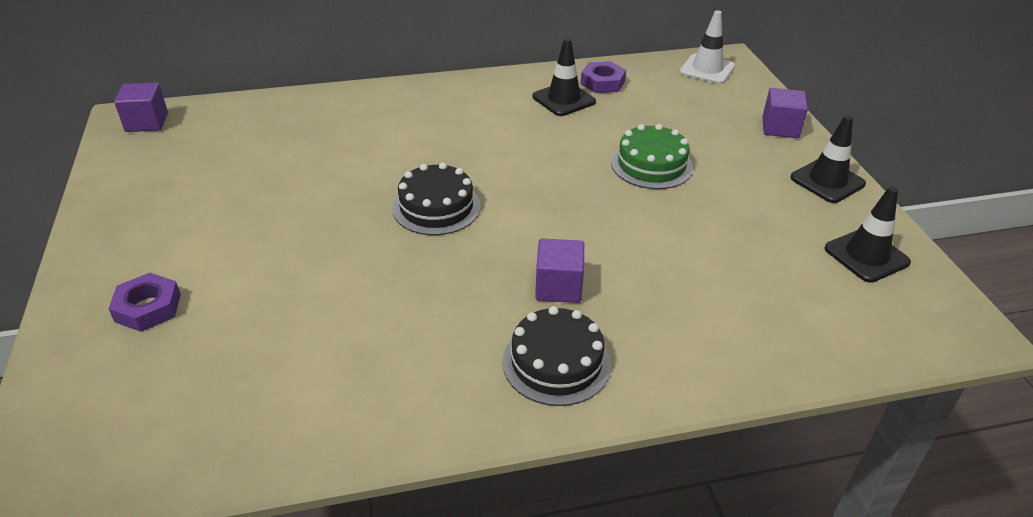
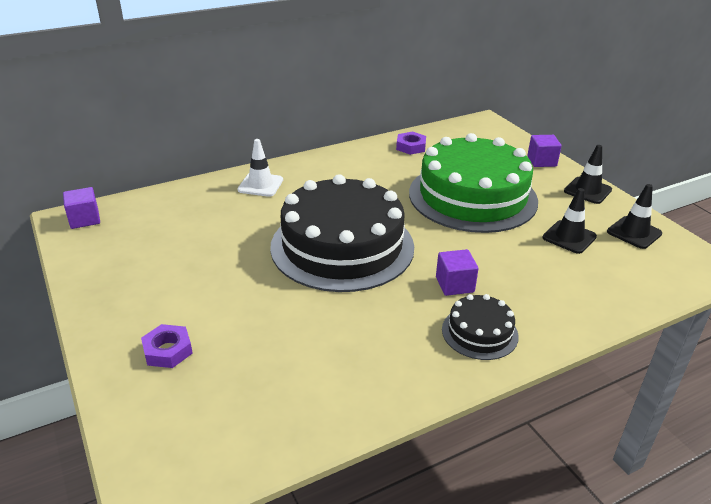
camera: 15 degrees left, 5 degrees down
(436, 207) = (342, 246): black cake -> black cake, size x2.22
(563, 99) = (390, 161): black traffic cone -> black traffic cone (569, 237)
(651, 165) = (472, 196): green cake -> green cake, size x2.22
(707, 69) = (475, 129): white traffic cone -> white traffic cone (260, 185)

